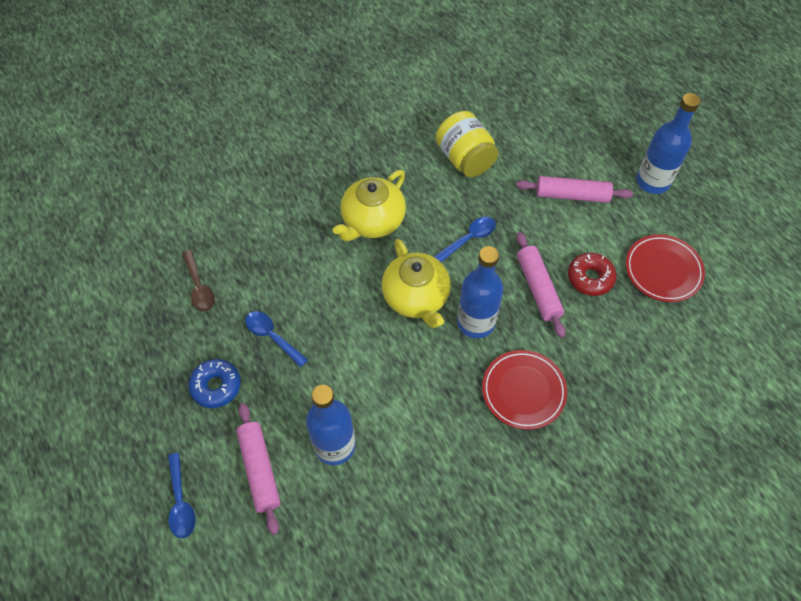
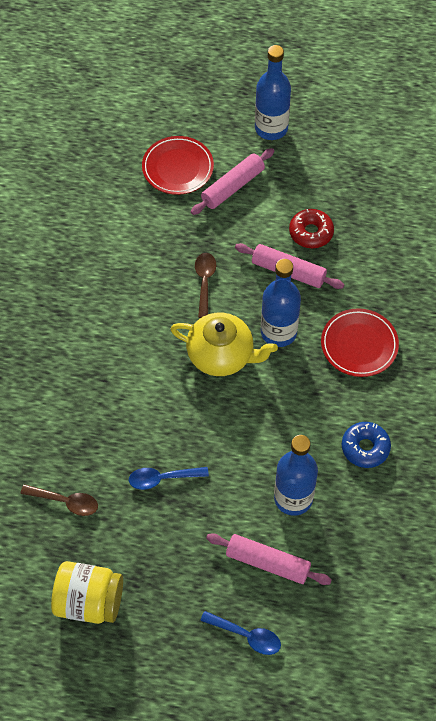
camera: 50 degrees left, 0 degrees up
(216, 386) = (170, 548): blue donut -> blue donut (365, 448)
(372, 221) = (124, 334): yellow teapot -> none
(465, 159) = (130, 228): yellow jar -> yellow jar (89, 601)
(469, 239) = (204, 282): blue spoon -> brown spoon
(663, 270) = (347, 184): red plate -> red plate (178, 168)

